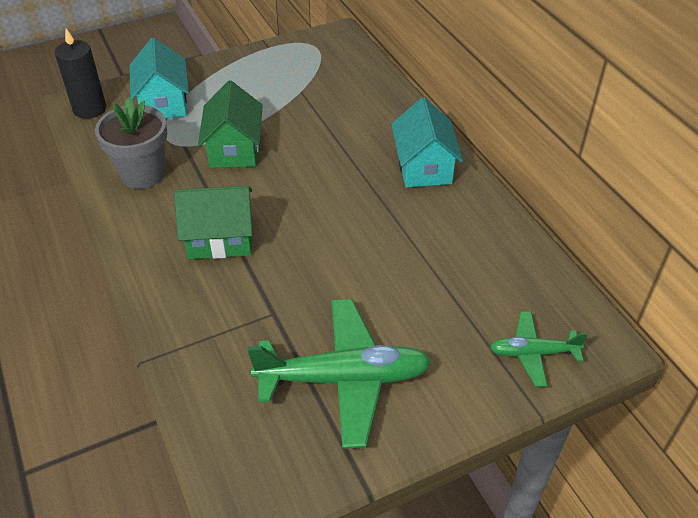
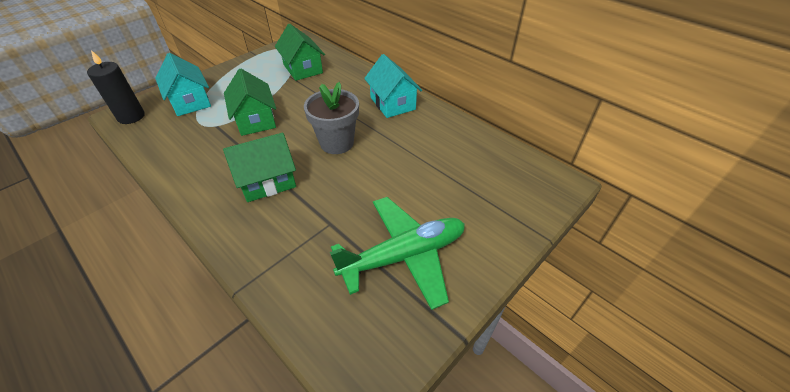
camera: 20 degrees left, 0 degrees up
(142, 174) = (189, 151): grey flower pot -> grey flower pot (337, 143)
(323, 84) = (303, 69): none -> green house
(533, 353) = (522, 200): green plane -> none

